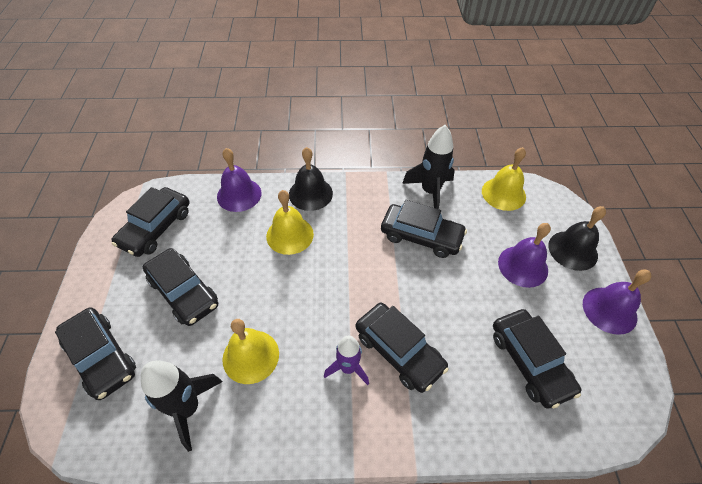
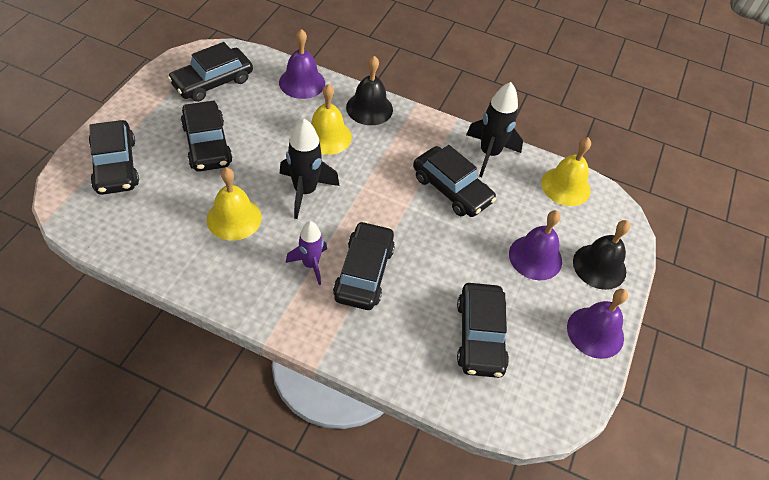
camera: 20 degrees right, 0 degrees up
(187, 408) = (161, 233): black rocket -> black rocket (305, 191)
(399, 351) = (364, 272): black car -> black car turned 150 degrees counterclockwise

